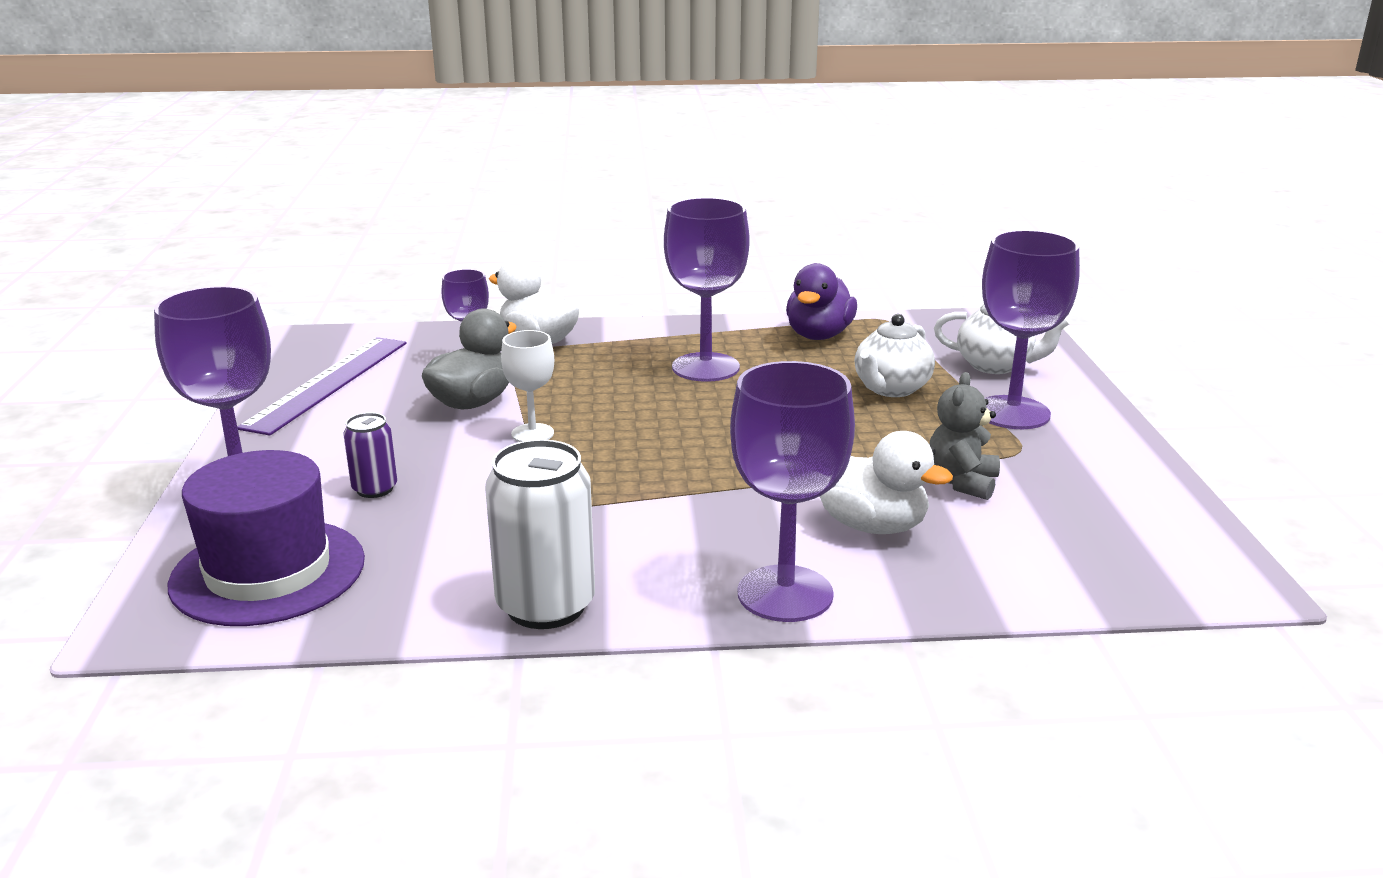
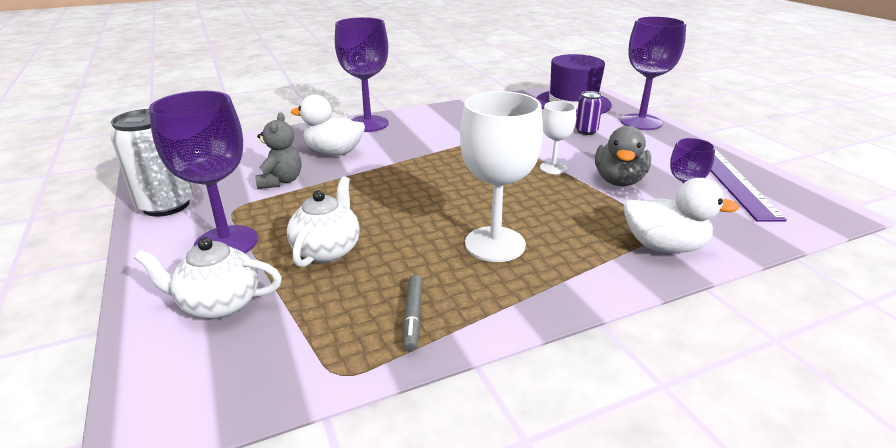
camera: 160 degrees right, 5 degrees up
(546, 606) = (458, 109): white can -> white can (166, 205)
(705, 367) = (495, 244): purple goblet -> white goblet
(819, 335) = (413, 317): purple duck -> grey marker

